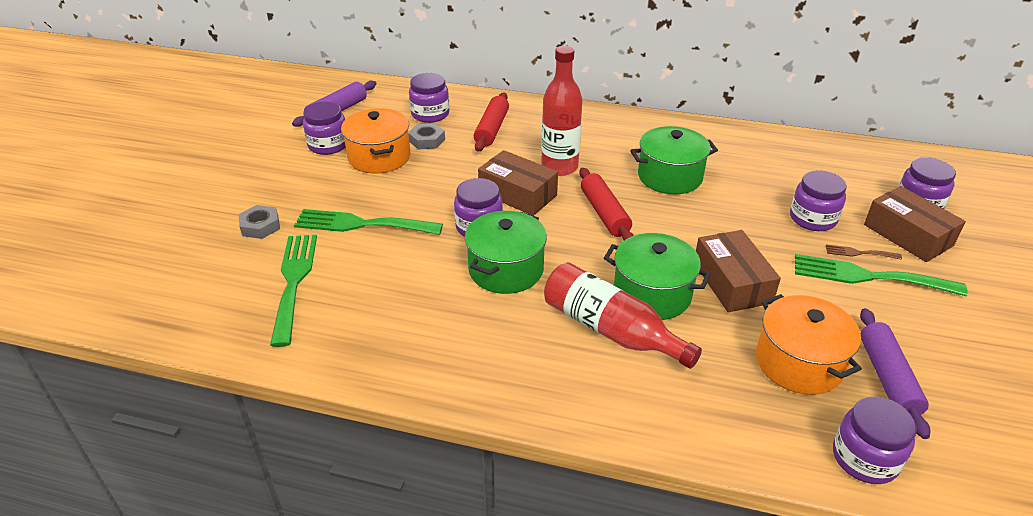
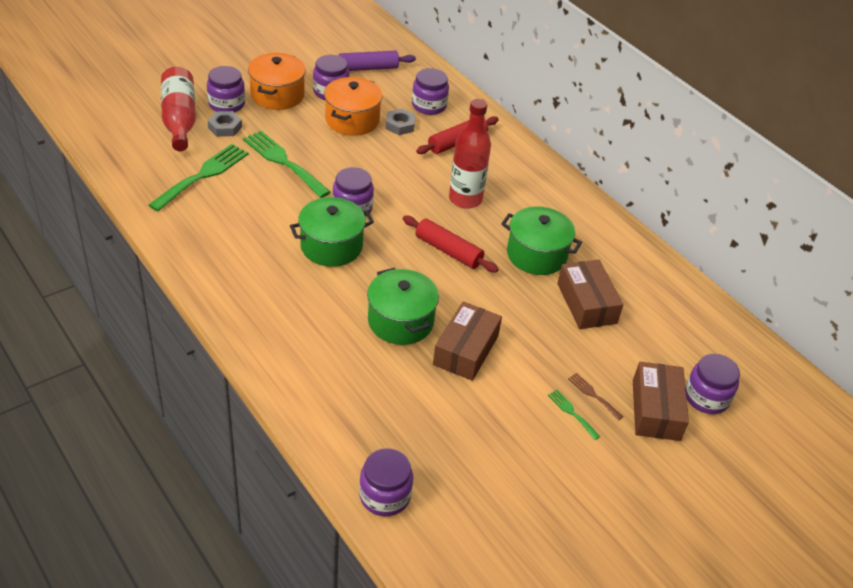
camera: 35 degrees right, 5 degrees up
(517, 194) = (408, 201): brown box -> brown box (586, 303)
(604, 213) = (448, 251): red rolling pin -> red rolling pin turned 75 degrees counterclockwise
(610, 330) = (343, 324): red bottle -> red bottle (179, 119)
(798, 363) = (430, 423): orange pot -> orange pot (277, 95)
(812, 219) = (598, 351): purple jar -> purple jar (226, 104)
(868, 276) = (571, 412): green fork -> green fork, size x0.46
(887, 378) = (474, 472): purple rolling pin -> none

